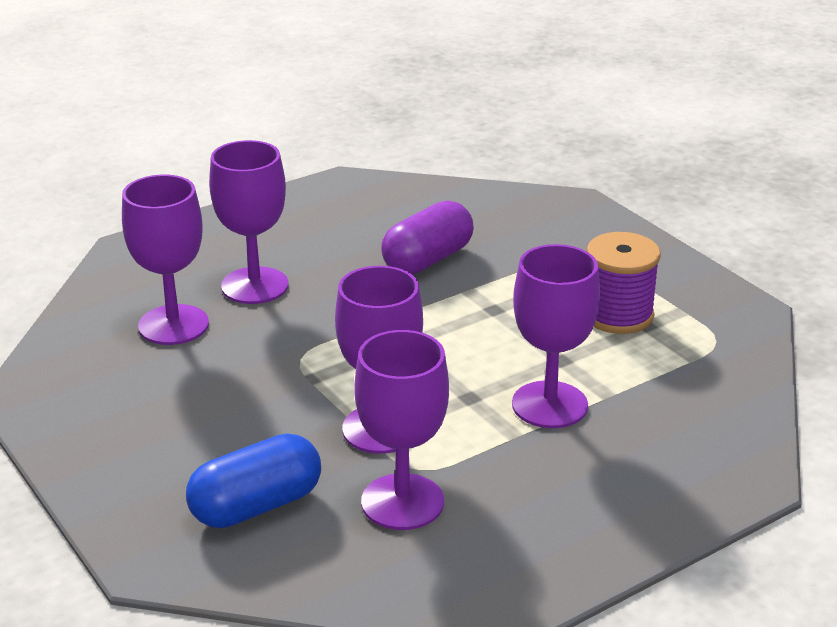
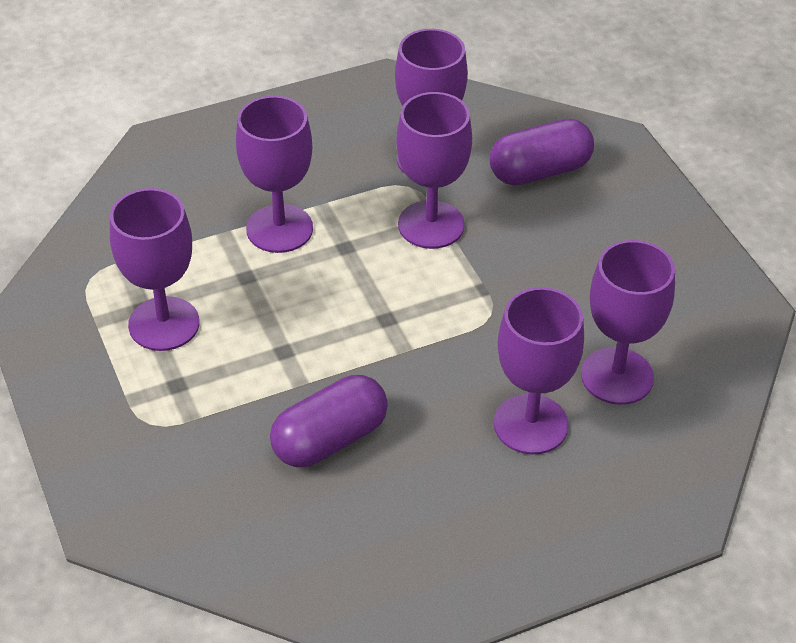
camera: 170 degrees left, 15 degrees up
(256, 506) = (540, 171): blue capsule -> purple capsule
(617, 315) = (164, 324): purple spool -> purple goblet

